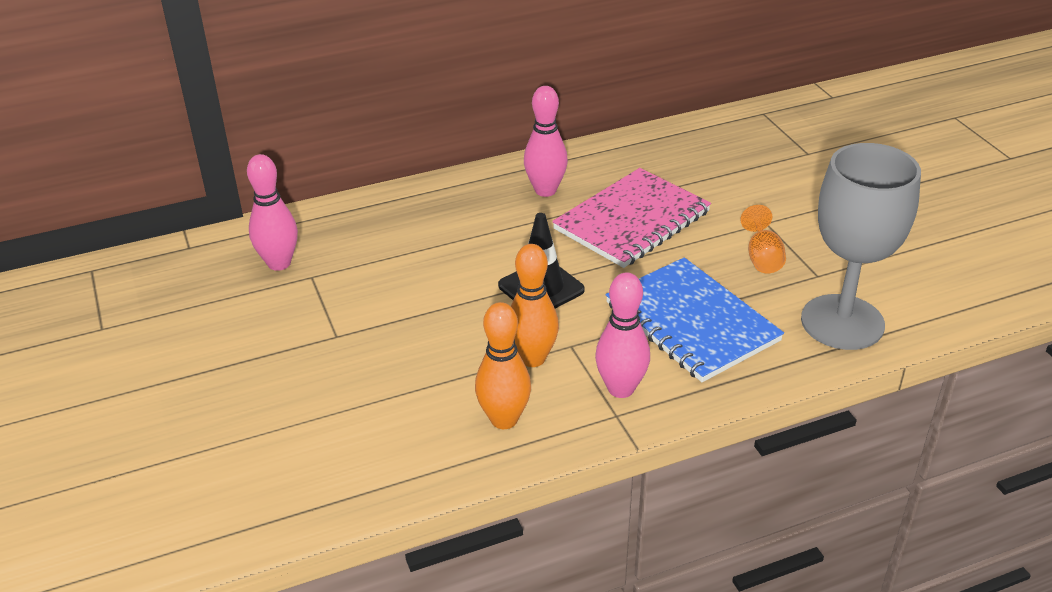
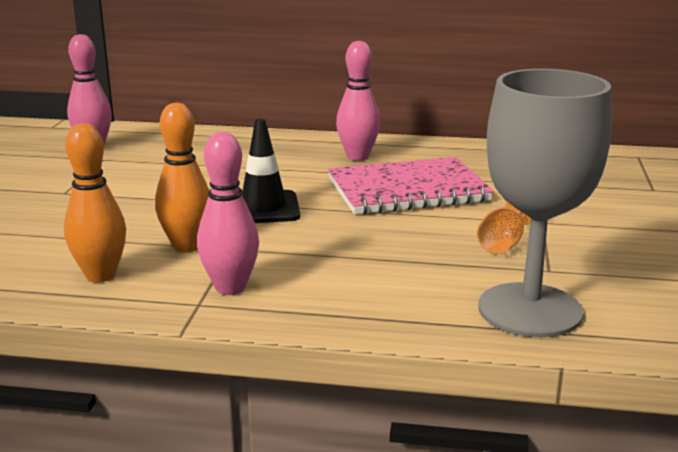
camera: 30 degrees right, 15 degrees down
(691, 322) = (366, 265): blue notebook -> none

